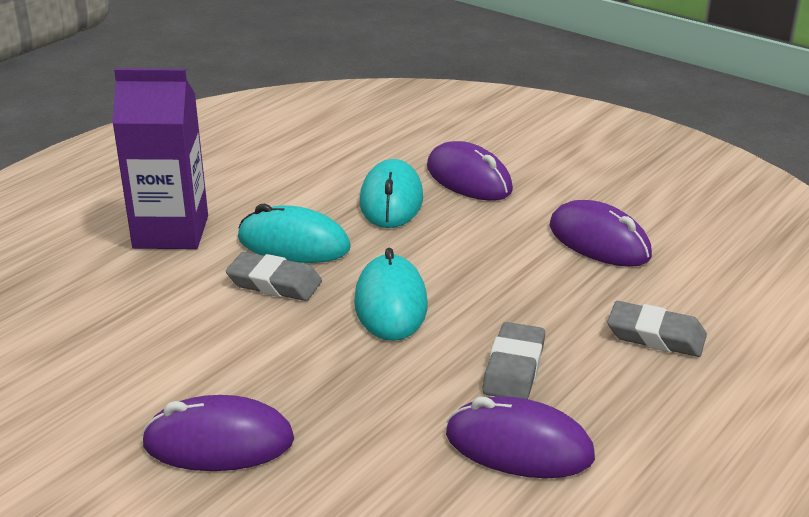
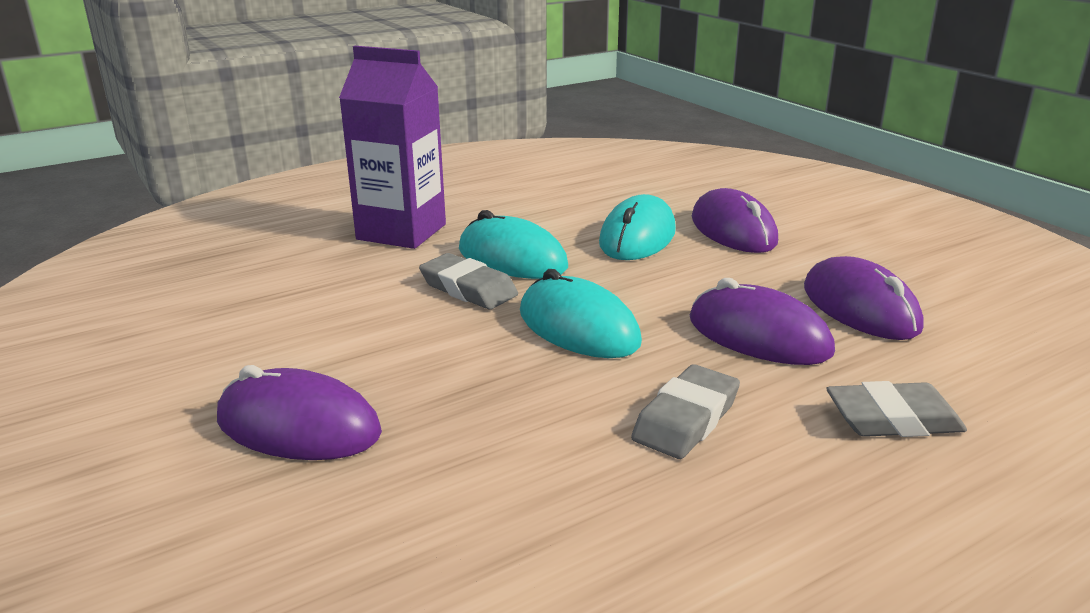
camera: 20 degrees right, 5 degrees down
(390, 304) = (578, 328): turquoise mouse -> turquoise mouse turned 60 degrees counterclockwise
(519, 446) = (643, 511): purple mouse -> purple mouse (758, 336)
(655, 336) = (893, 419): grey eraser -> grey eraser turned 45 degrees counterclockwise

